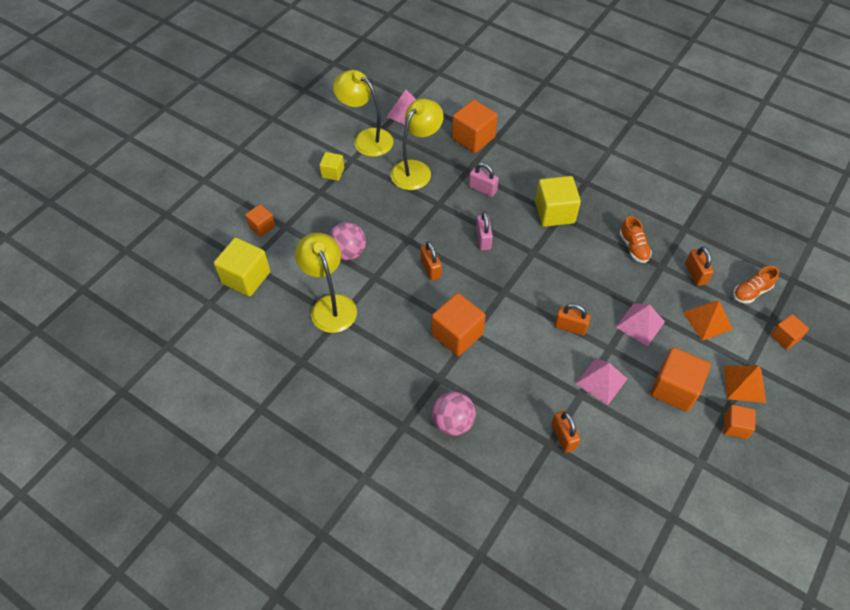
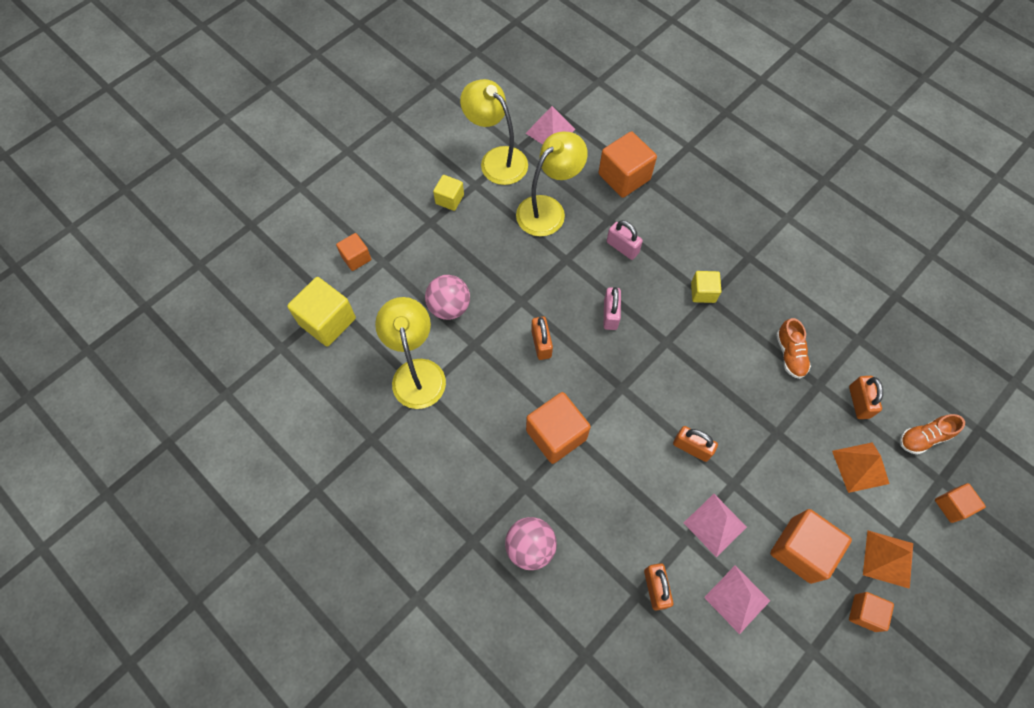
camera: 10 degrees right, 10 degrees up
(554, 212) = (703, 292): yellow cube -> yellow cube, size x0.57
(640, 324) = (777, 458): pink pyramid -> pink pyramid (737, 599)

